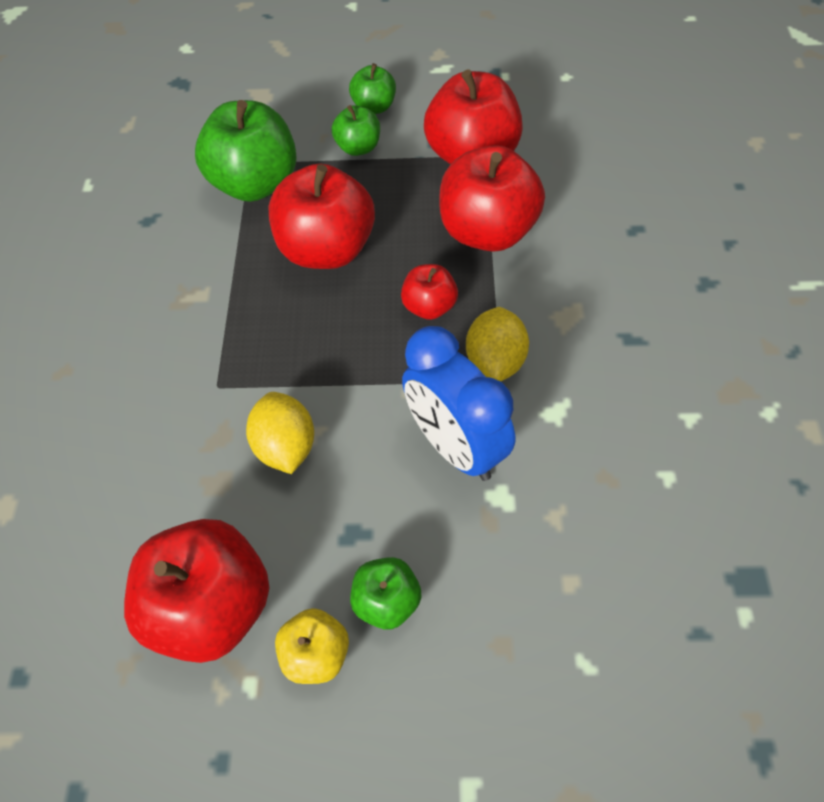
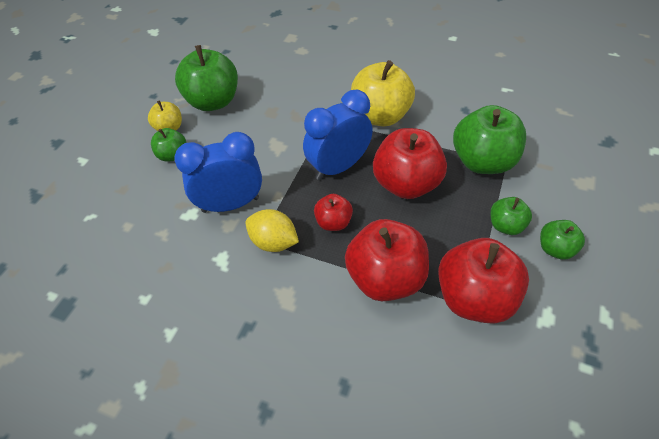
camera: 110 degrees right, 5 degrees down
(188, 317) = (380, 116): none -> yellow apple
(212, 608) = (213, 101): red apple -> green apple
(286, 447) = (275, 138): yellow lemon -> none
(323, 335) = (338, 167): none -> blue clock

